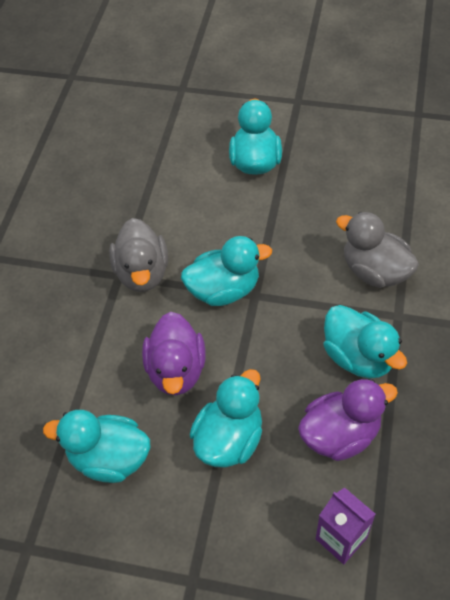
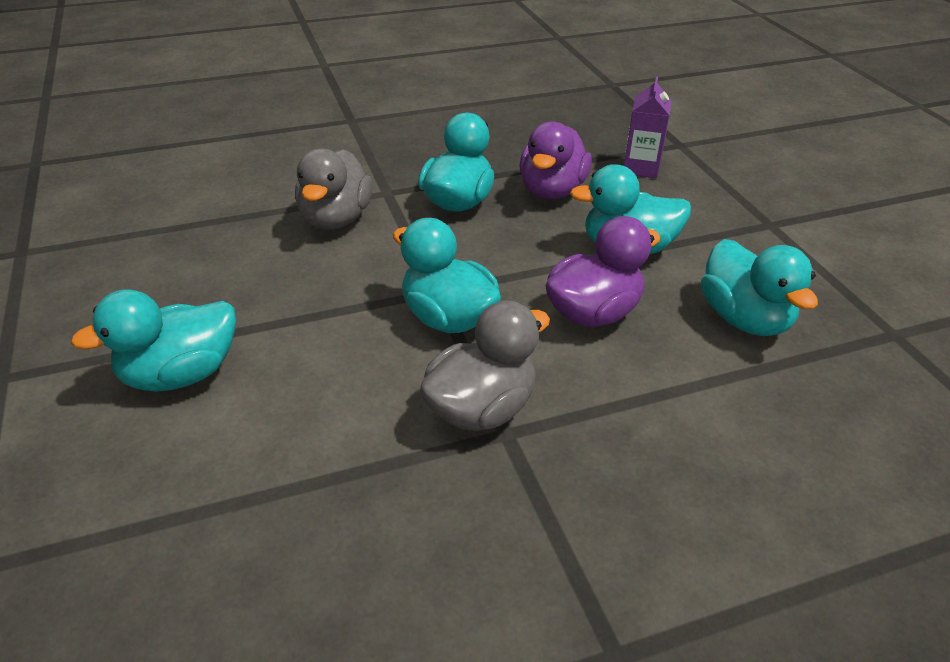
camera: 125 degrees left, 15 degrees down
(340, 434) = (552, 190): purple duck -> purple duck turned 105 degrees counterclockwise

